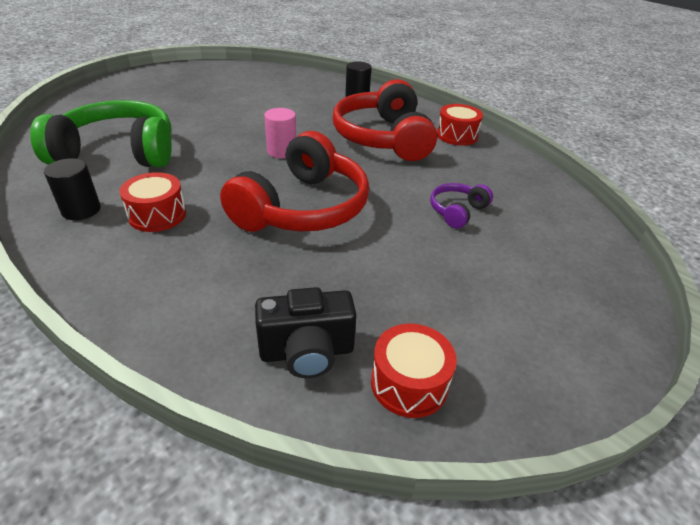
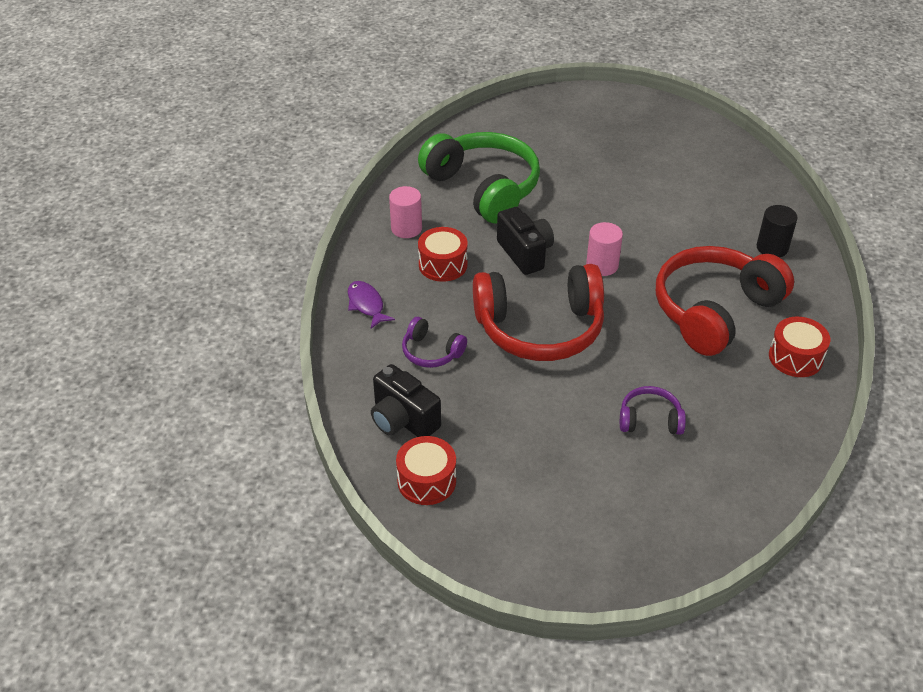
camera: 55 degrees right, 5 degrees up
(81, 210) = (406, 228): black cylinder -> pink cylinder
(123, 287) = (366, 305): none -> purple fish
(216, 172) = (525, 253): none -> black camera
(245, 280) = (431, 352): none -> purple headphones

